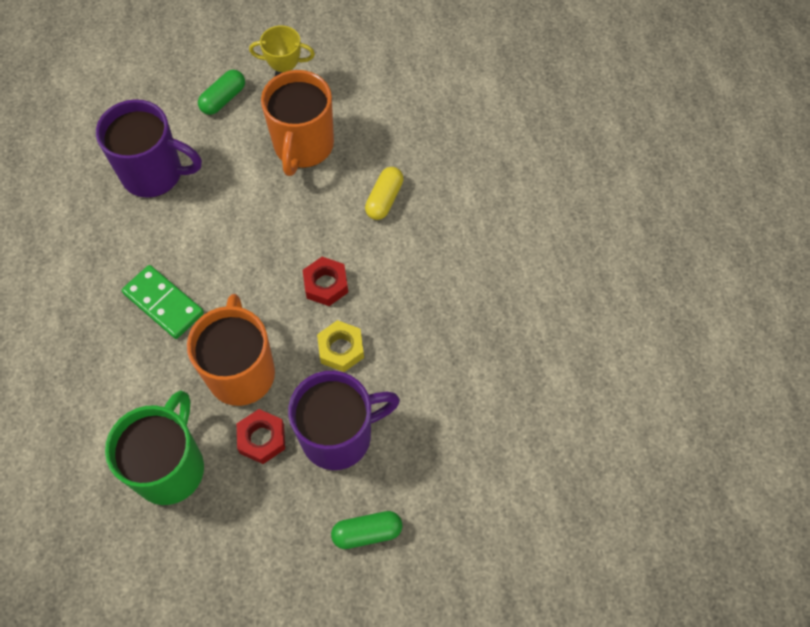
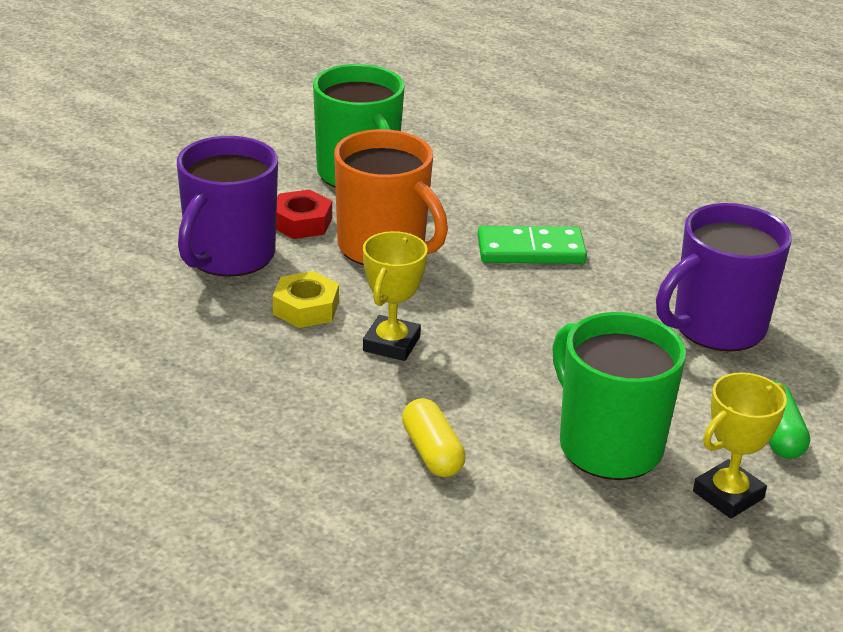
camera: 135 degrees right, 30 degrees down
(303, 146) = (608, 445): orange mug -> green mug
(326, 285) = (391, 344): red nut -> yellow trophy
(367, 532) = (127, 220): green capsule -> none

